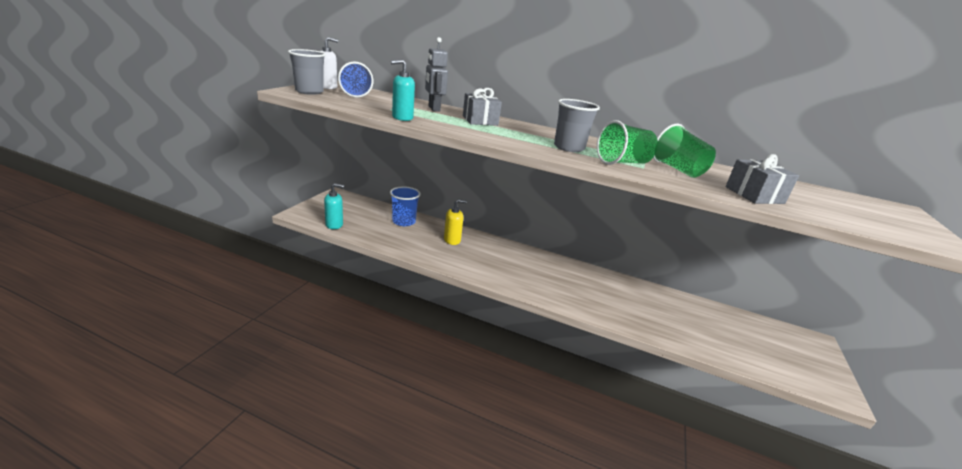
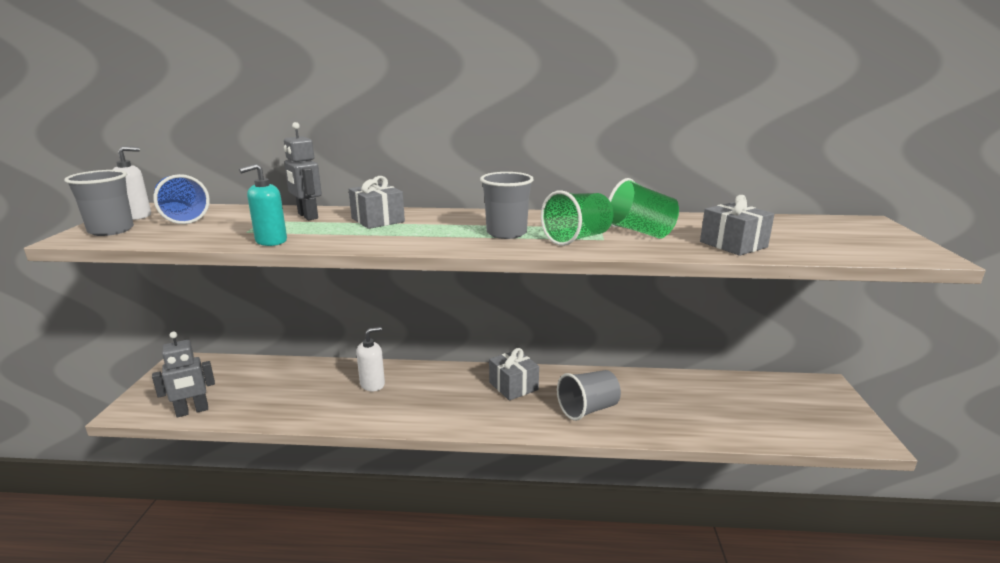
camera: 15 degrees left, 5 degrees down
(334, 225) = (192, 411): turquoise soap dispenser -> grey robot
(404, 221) = (295, 376): blue cup -> none
(452, 240) = (372, 384): yellow soap dispenser -> white soap dispenser
(550, 268) = (513, 386): none -> grey gift
(601, 299) = (588, 409): none -> grey cup

